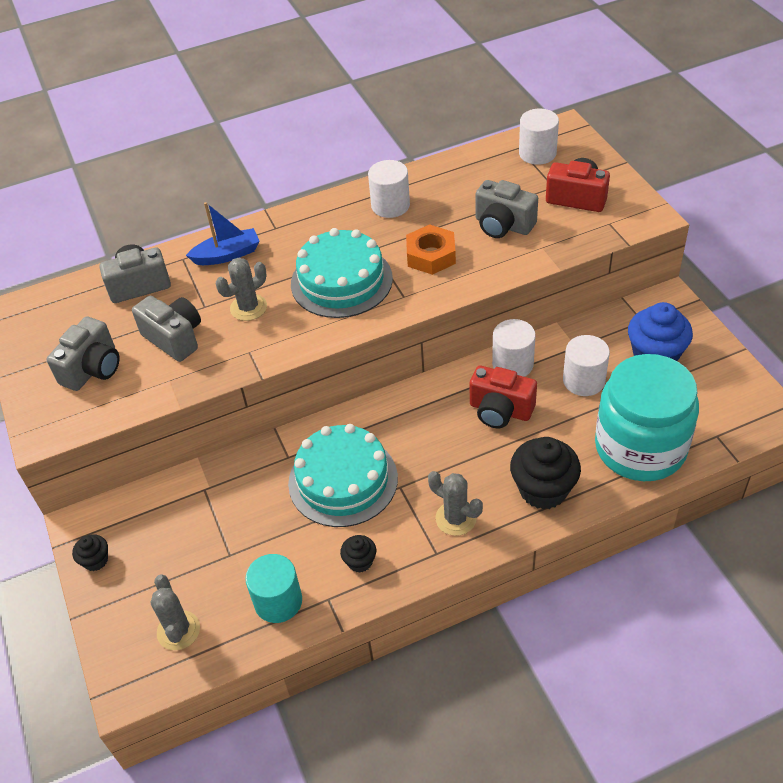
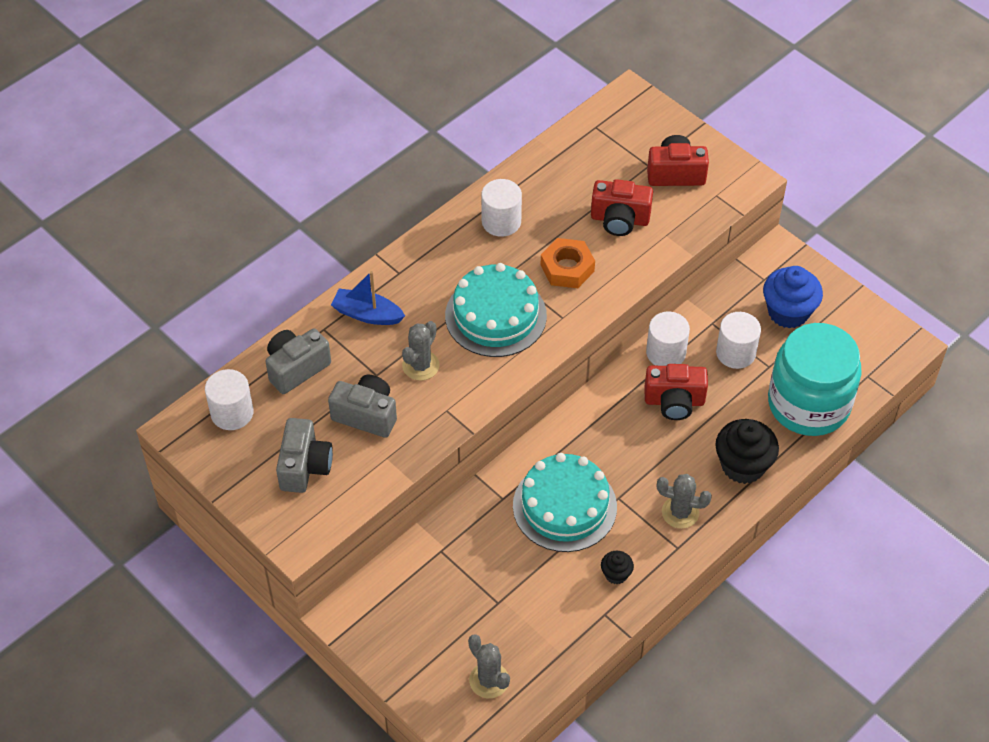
camera: 25 degrees left, 5 degrees up
(96, 560) = (377, 644): black cupcake -> none
(227, 255) = (367, 314): blue boat -> blue boat turned 120 degrees counterclockwise
(278, 601) = (563, 629): turquoise cylinder -> none
(503, 225) = (620, 219): grey camera -> red camera
(537, 153) = (616, 130): white cylinder -> white cylinder (232, 413)

